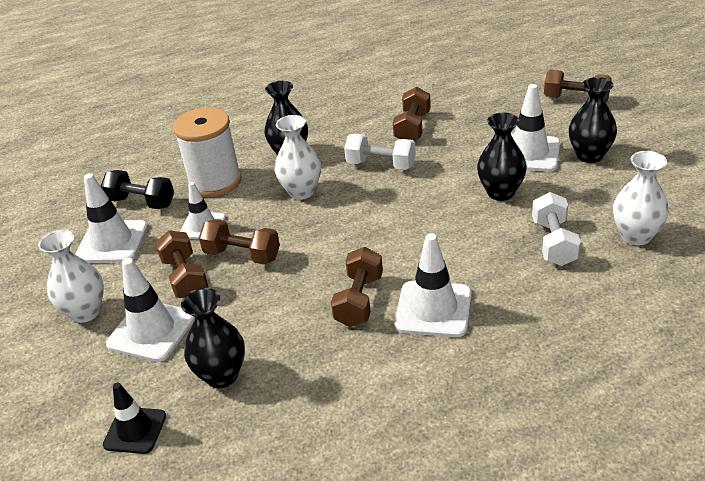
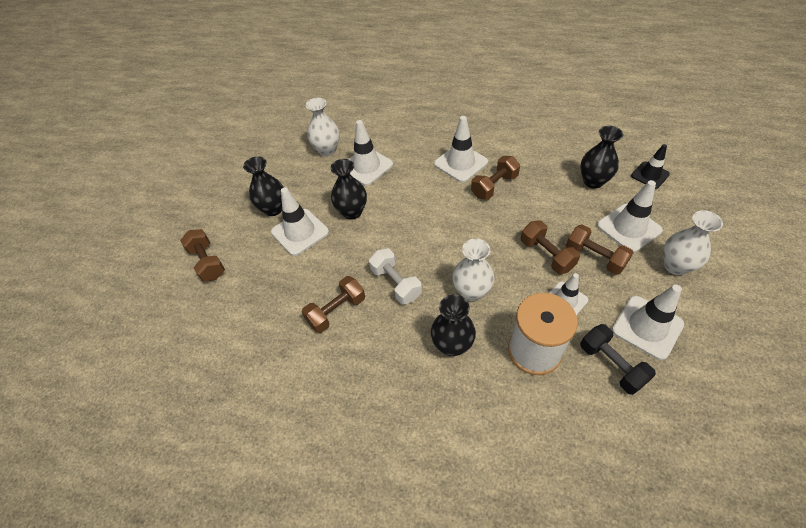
camera: 145 degrees left, 15 degrees up
(185, 278) = (594, 257): brown dumbbell -> brown dumbbell turned 60 degrees counterclockwise
(554, 243) = (366, 166): white dumbbell -> white traffic cone

